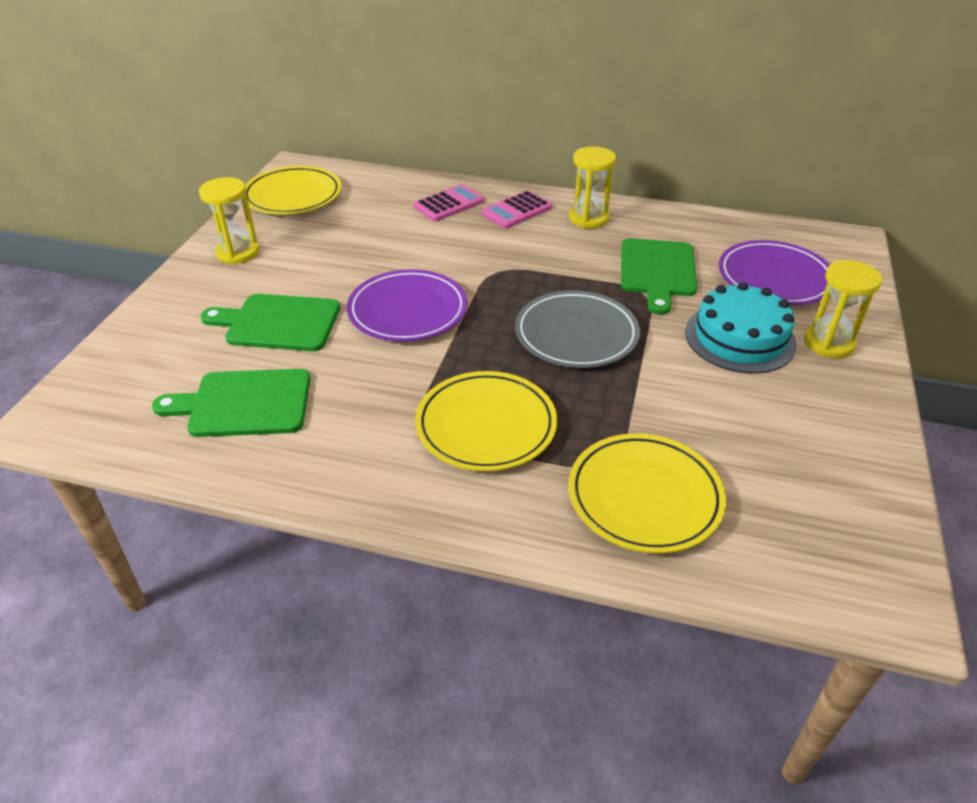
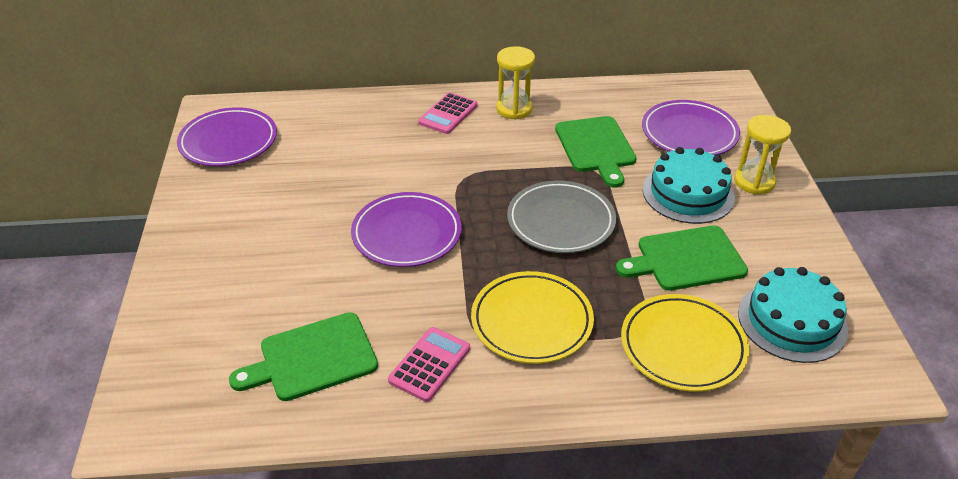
camera: 20 degrees left, 0 degrees up
(238, 252) = (211, 213): yellow hourglass -> none
(278, 323) = (296, 274): green cutting board -> green cutting board (686, 259)
(293, 196) = (228, 141): yellow plate -> purple plate
(449, 204) = (383, 120): pink calculator -> pink calculator (430, 364)
(798, 505) = (792, 321): none -> turquoise cake

